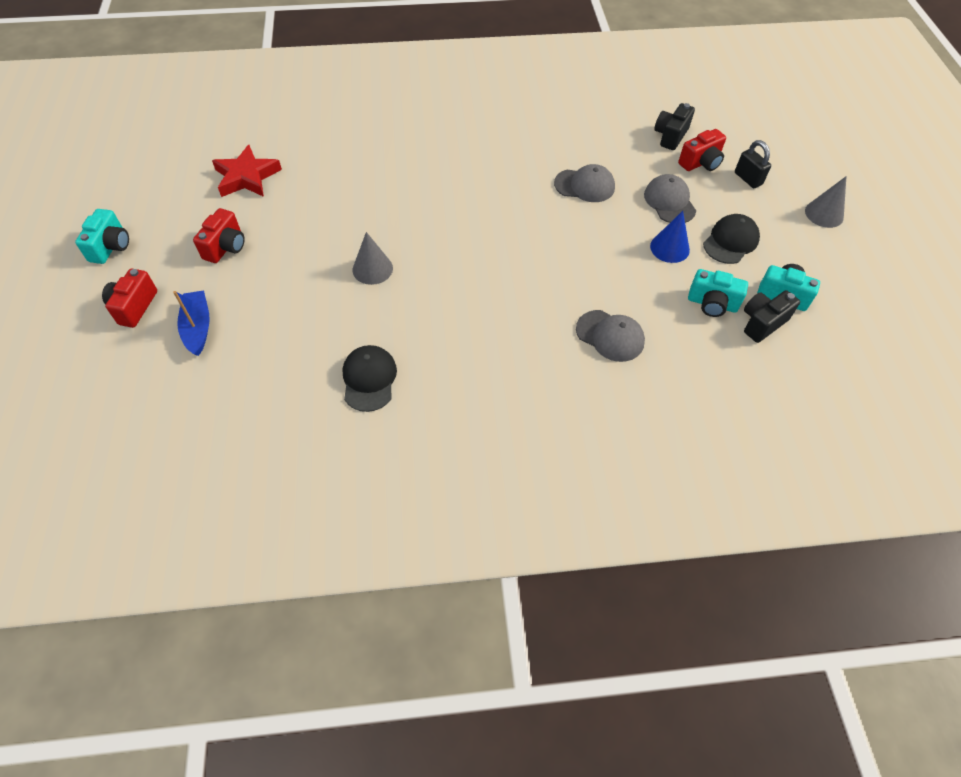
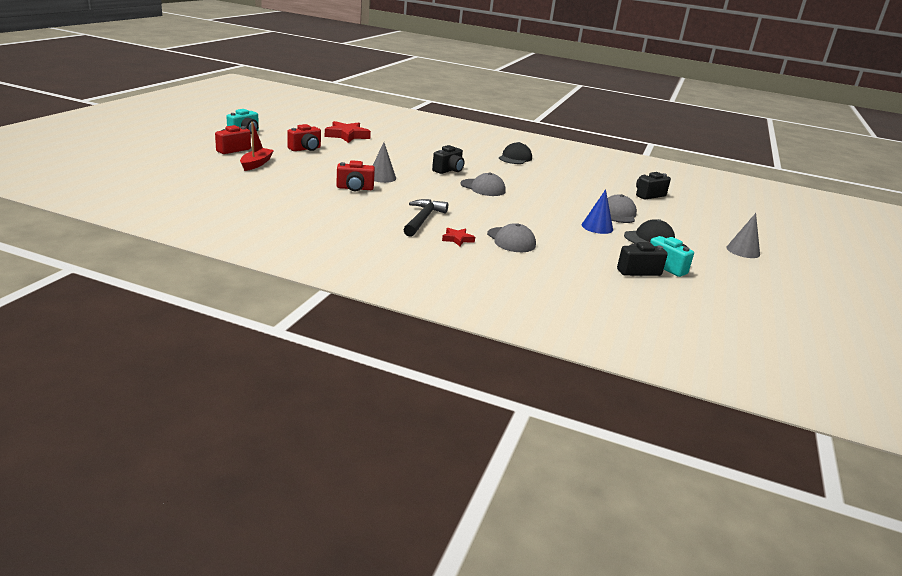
camera: 25 degrees right, 30 degrees down
(198, 327) = (256, 164): blue boat -> red boat
(369, 379) = (330, 205): black cap -> black cap (515, 158)
(433, 202) = (448, 170): none -> black camera
(491, 347) = (422, 219): none -> black hammer
(558, 370) = (457, 239): none -> red star
(584, 185) = (561, 192): grey cap -> grey cap (483, 188)
(701, 163) = (661, 208): red camera -> red camera (355, 188)
(712, 304) = (604, 253): turquoise camera -> none
(748, 179) = (692, 223): black padlock -> none

